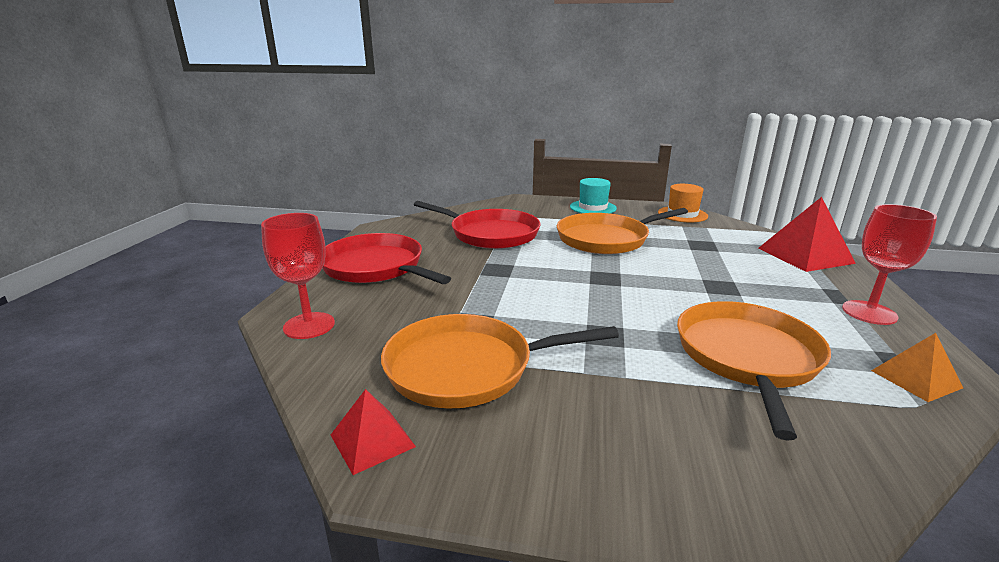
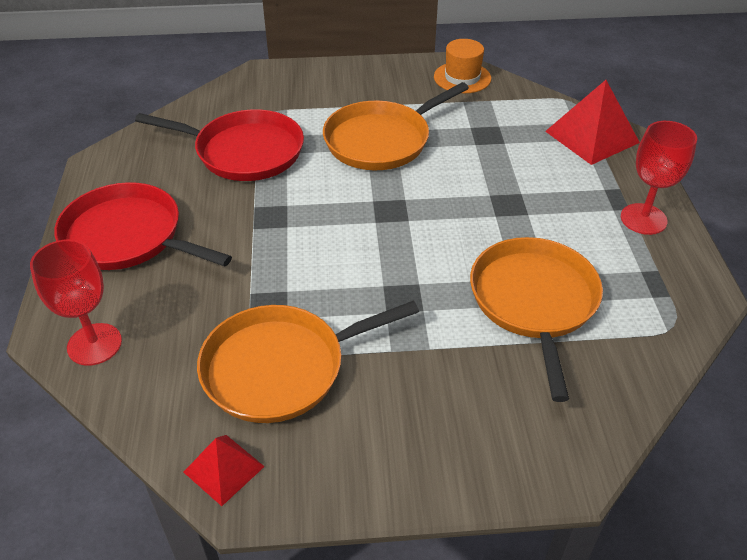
camera: 15 degrees left, 20 degrees up
(593, 207) = (356, 78): turquoise hat -> none
(916, 379) = (670, 300): orange pyramid -> none

